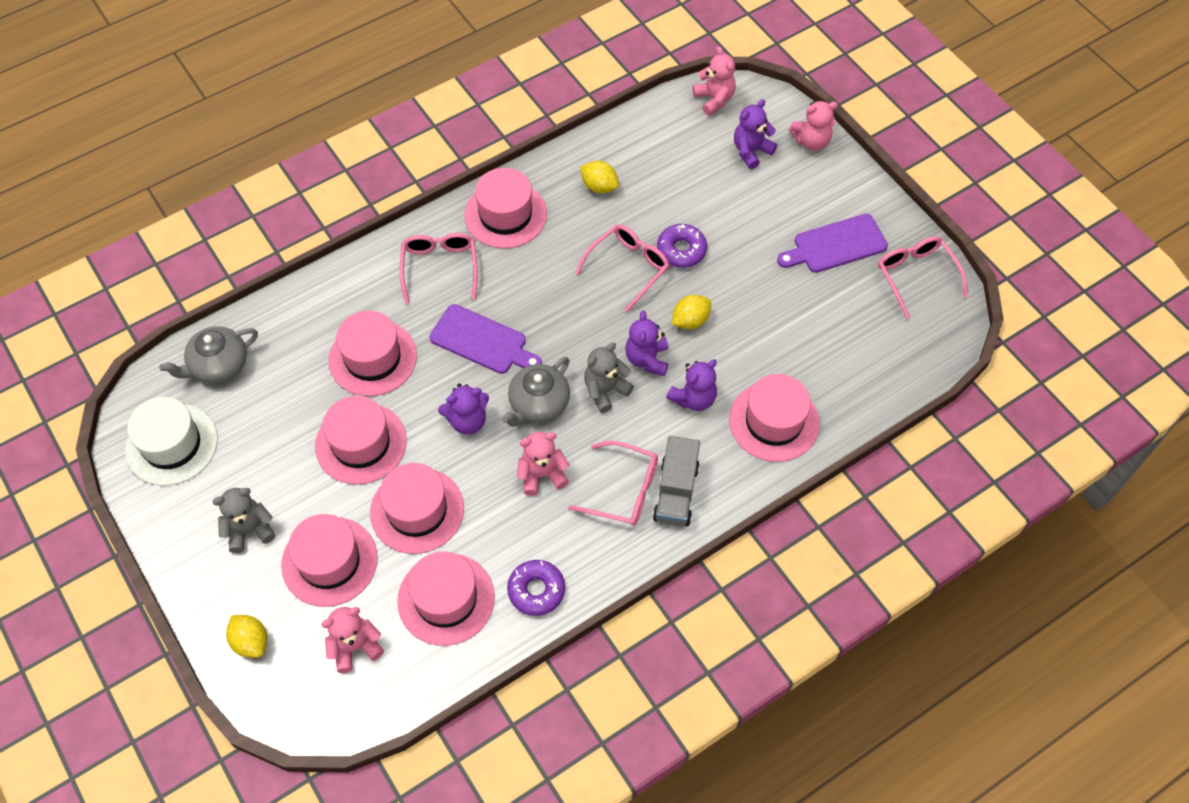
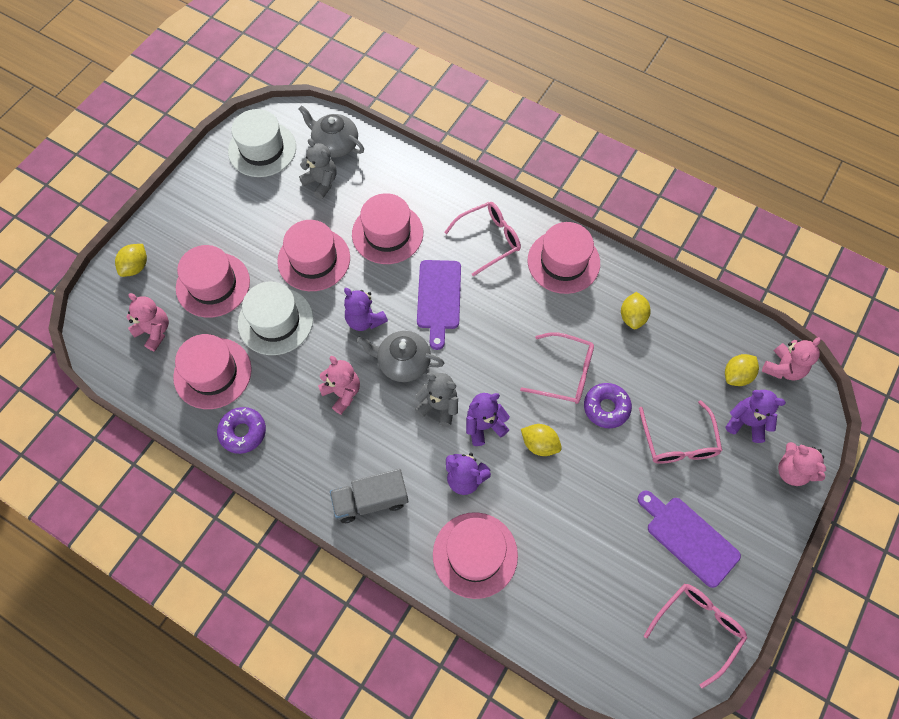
camera: 65 degrees right, 5 degrees up
(249, 530) = (217, 225): grey teddy bear -> grey teddy bear (321, 182)
(417, 510) = (275, 321): pink hat -> white hat
(623, 490) = (355, 459): pink glasses -> pink glasses (678, 441)
(703, 136) = (736, 375): none -> yellow lemon

